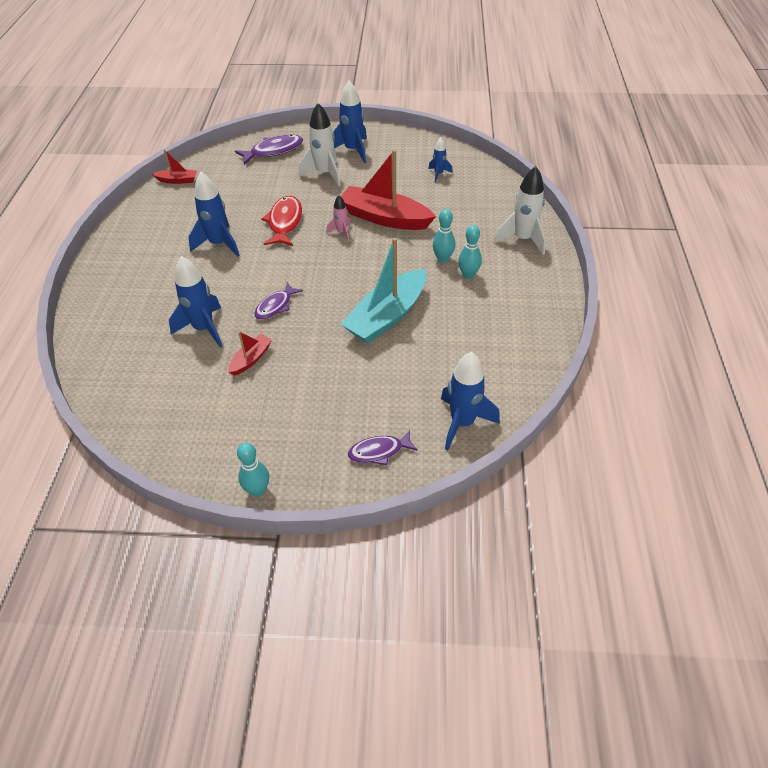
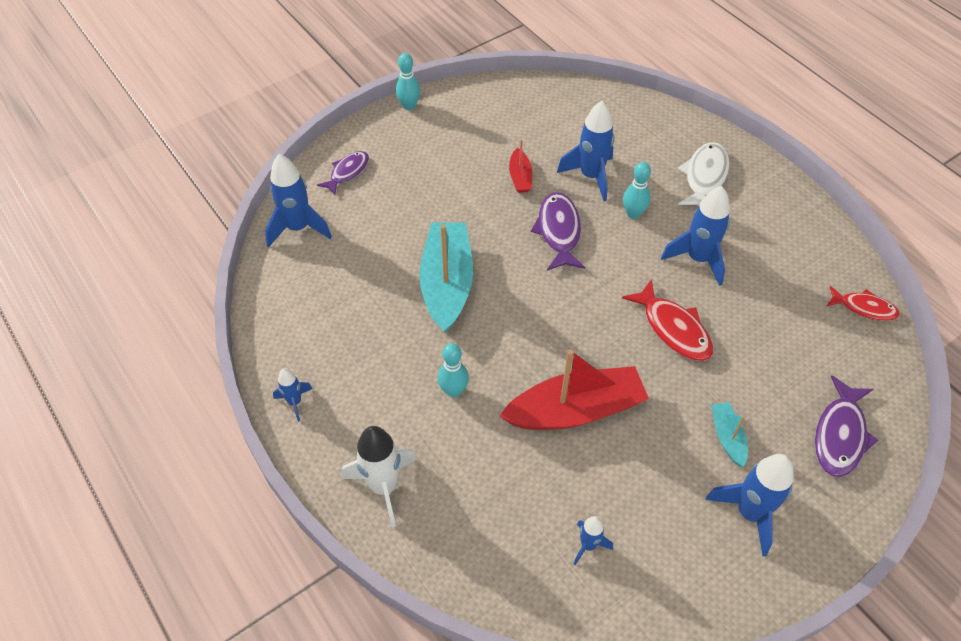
camera: 140 degrees right, 5 degrees up
(137, 283) = (704, 177): none -> white fish
(178, 180) = (864, 308): red boat -> red fish
(275, 306) = (559, 231): purple fish -> purple fish, size x1.50
(324, 174) = (727, 437): white rocket -> turquoise boat
(341, 232) = (598, 355): pink rocket -> none
(468, 275) = (407, 385): turquoise bowling pin -> turquoise bowling pin (633, 214)
(548, 303) = (295, 402): none -> blue rocket

